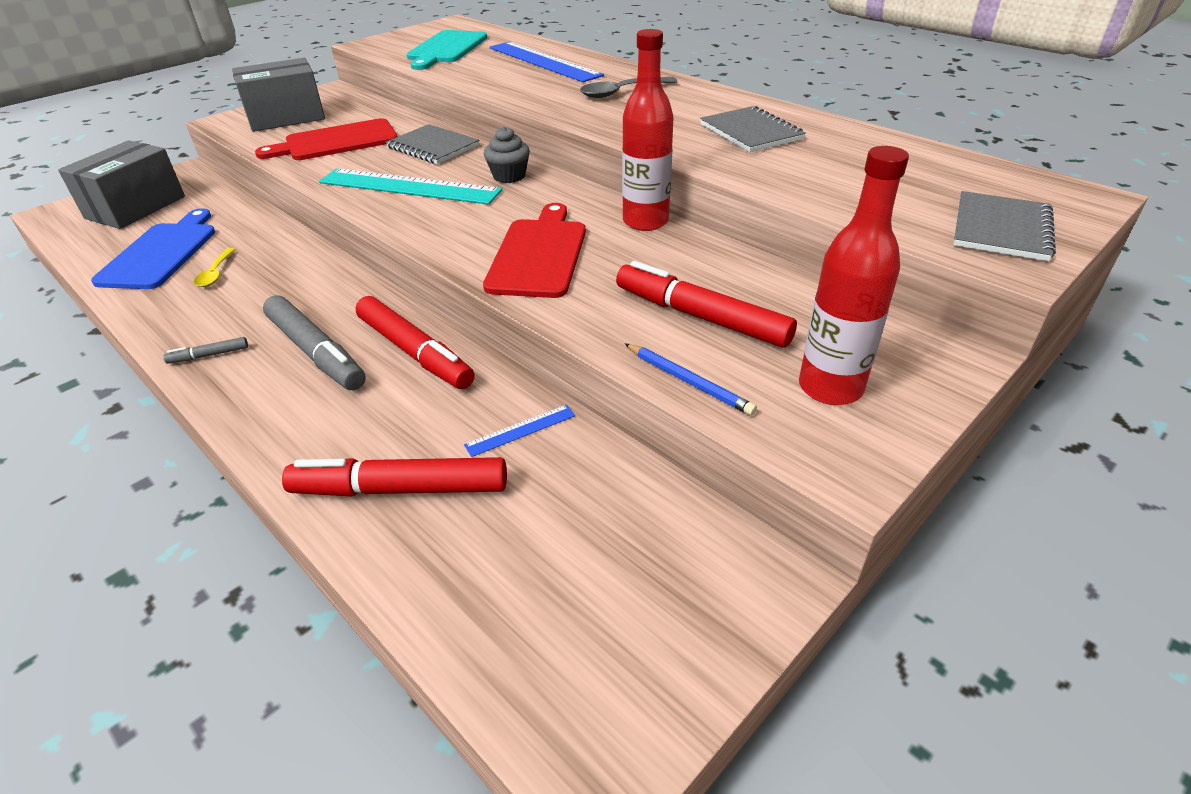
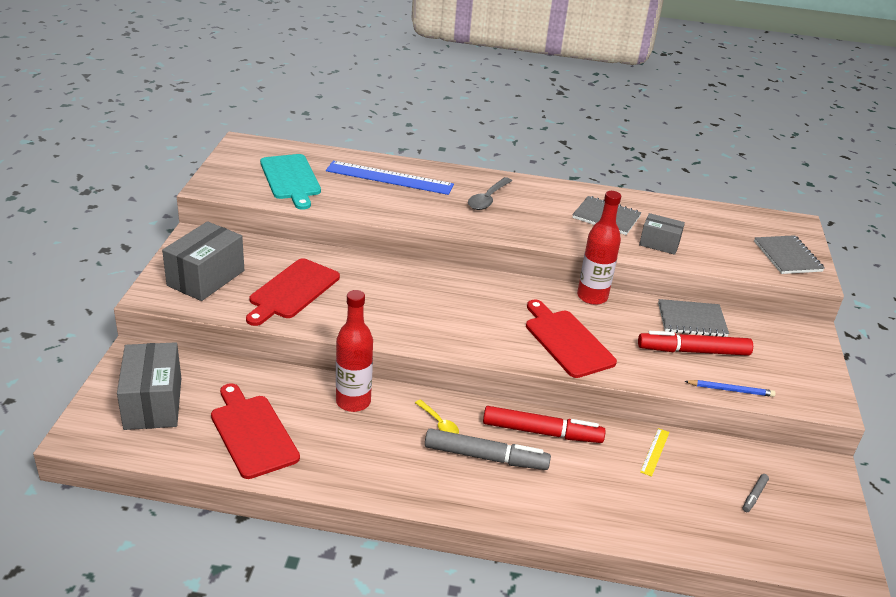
camera: 40 degrees left, 5 degrees down
(161, 253) = (252, 433): blue cutting board -> red cutting board
(209, 355) = (422, 488): grey marker -> grey marker (754, 496)
(216, 273) = (326, 432): yellow spoon -> yellow spoon (439, 423)
(400, 489) = (642, 508): red marker -> none
(409, 187) = (413, 316): turquoise ruler -> none
(433, 147) = (376, 275): grey notebook -> grey notebook (691, 320)
(509, 176) = (466, 286): grey cupcake -> none
(520, 430) = (655, 452): blue ruler -> yellow ruler
(786, 170) = (659, 244): none -> grey box
(830, 388) = (785, 369): red bottle -> red bottle (353, 402)

